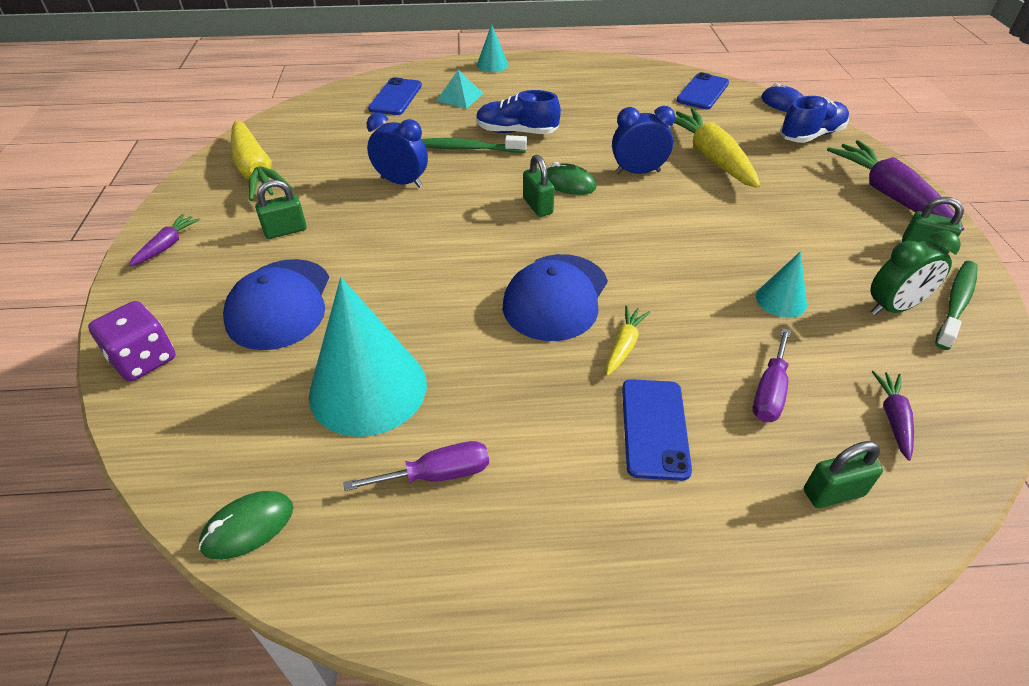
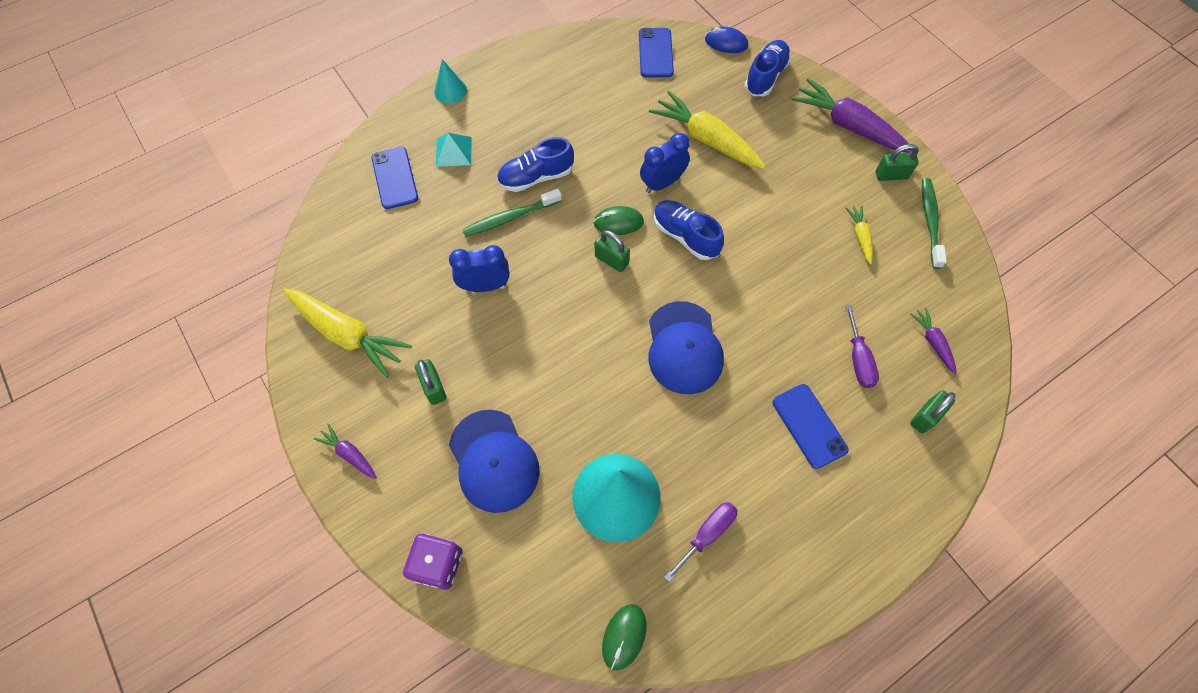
camera: 30 degrees left, 20 degrees up
(167, 245) = (349, 454): purple carrot -> purple carrot turned 45 degrees counterclockwise
(285, 230) = (434, 387): green padlock -> green padlock turned 60 degrees counterclockwise
(624, 345) = (753, 368): yellow carrot -> yellow carrot (860, 236)
(630, 215) = (685, 236): none -> blue shoe
(781, 300) = (827, 273): turquoise cone -> none
(893, 308) = (896, 245): green clock -> none

